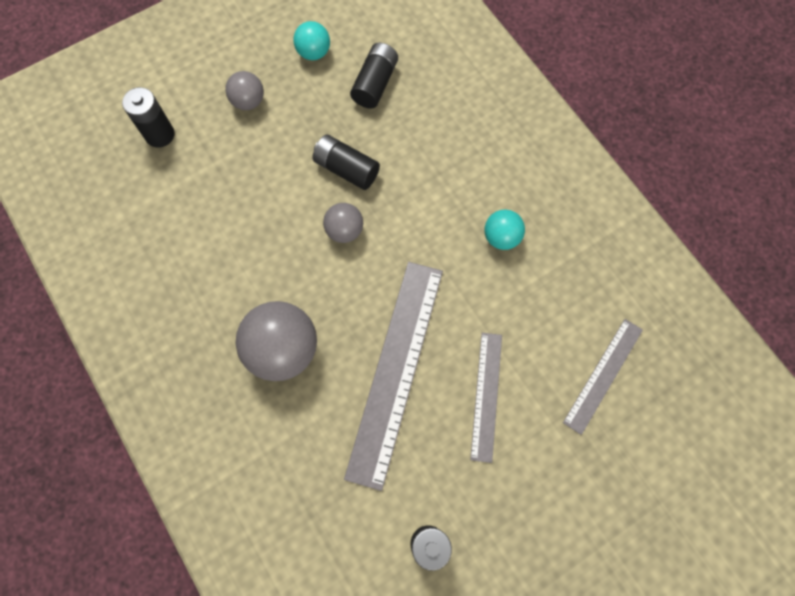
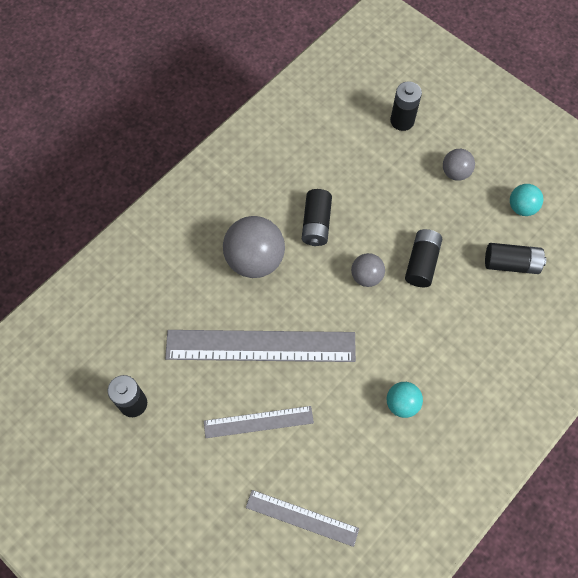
camera: 75 degrees right, 5 degrees down
(260, 266) = (316, 223): none -> black battery

